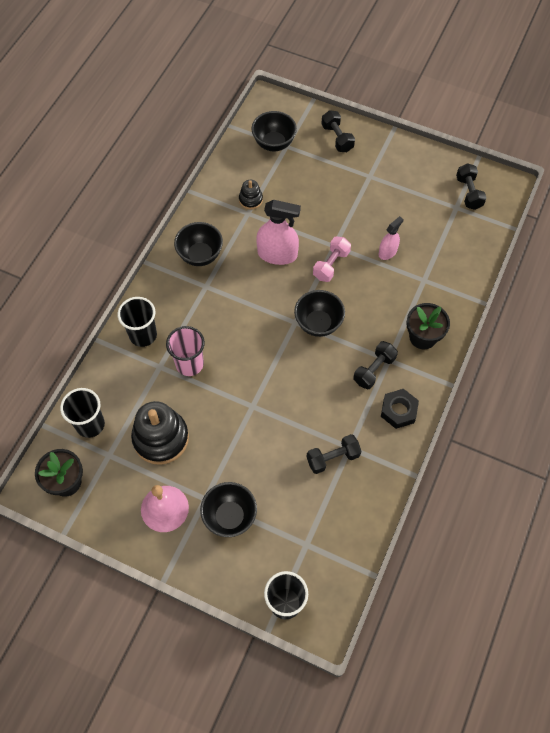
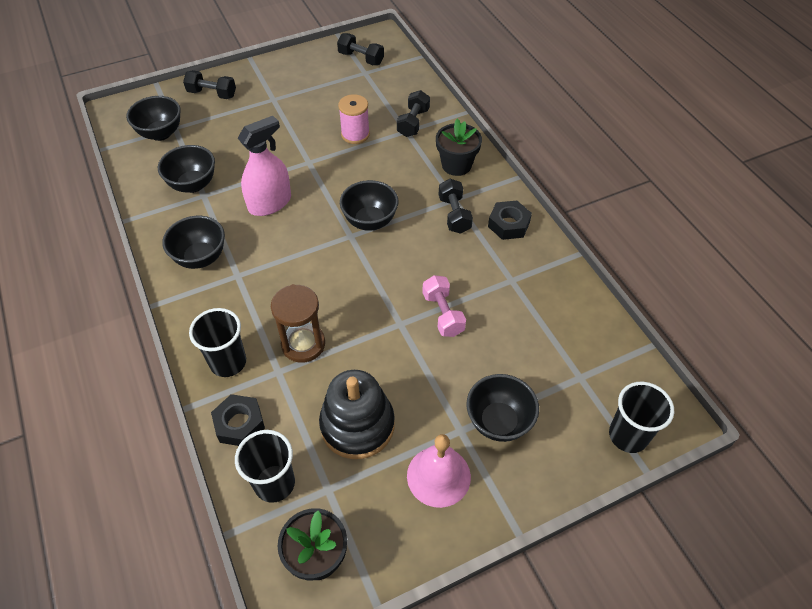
camera: 50 degrees left, 10 degrees down
(110, 376) = (239, 424): none -> black nut
(189, 364) = (303, 344): pink cup -> brown hourglass
(250, 200) = (193, 184): black stacking toy -> black bowl
(331, 265) = (324, 176): pink dumbbell -> pink dumbbell (443, 314)
(333, 458) = (511, 299): black dumbbell -> black dumbbell (413, 123)
(387, 252) = (355, 134): pink spray bottle -> pink spool

